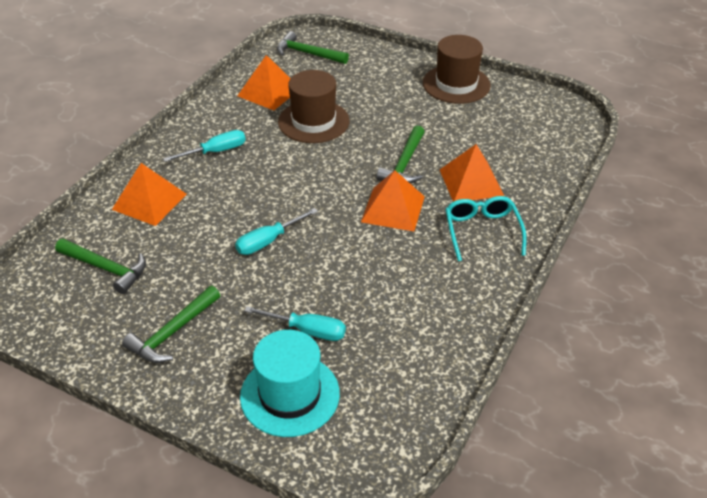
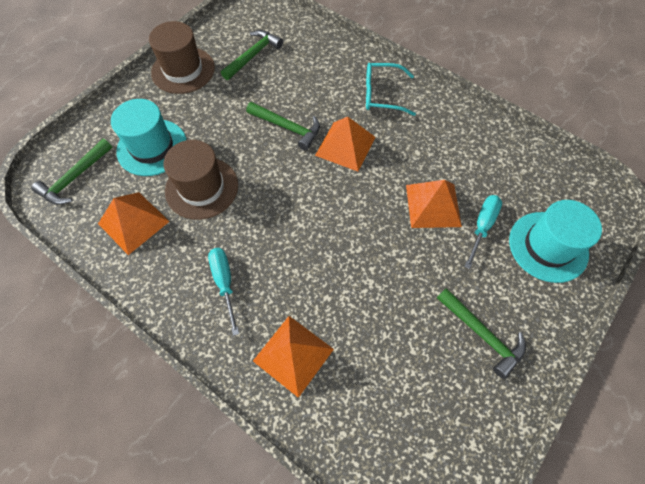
camera: 80 degrees left, 20 degrees up
(106, 268) = (392, 401): green hammer -> green hammer (253, 55)
(268, 241) = (372, 245): turquoise screwdriver -> none
(352, 85) = (152, 147): none -> turquoise hat
(471, 182) = (322, 89): orange pyramid -> orange pyramid (433, 205)

